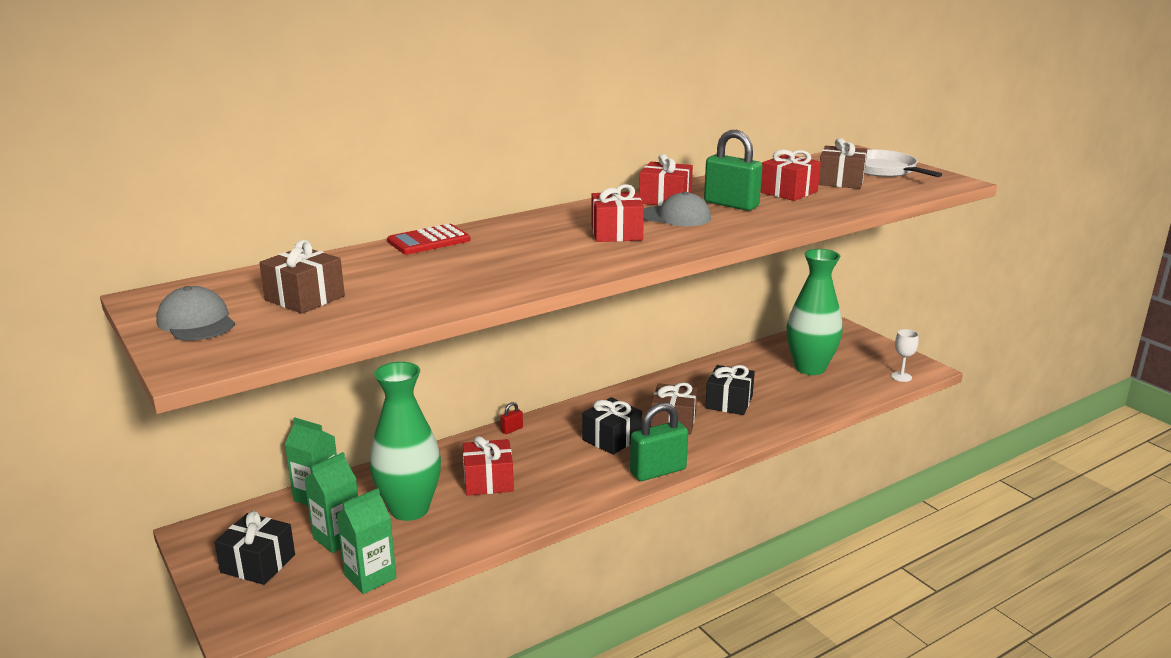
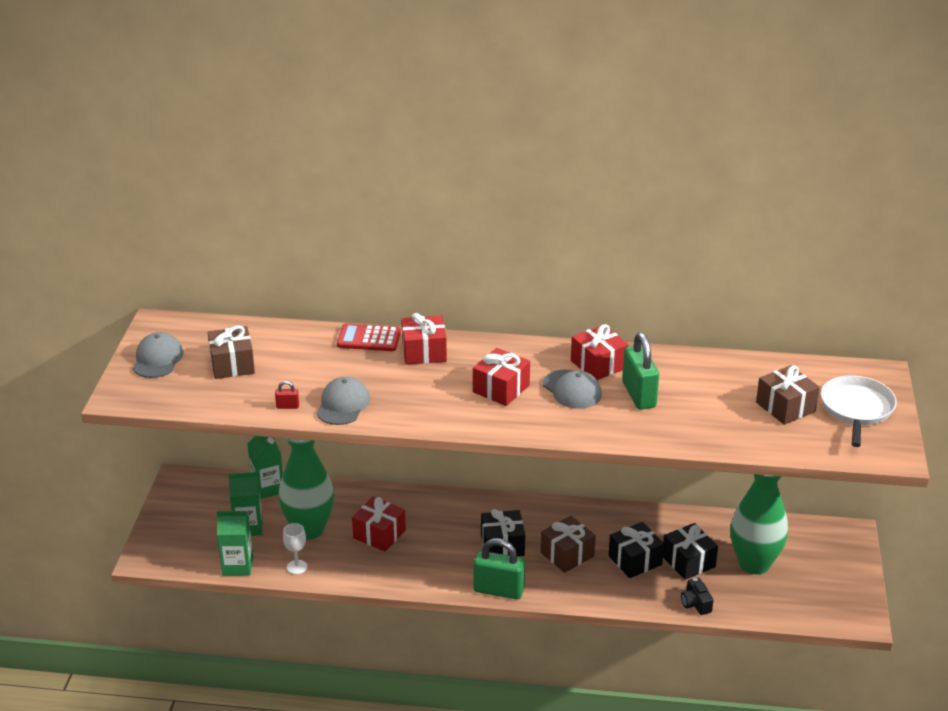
camera: 40 degrees right, 10 degrees up
(258, 563) = (191, 521): black gift -> black gift (688, 561)
(487, 286) = (343, 405): none -> grey cap
(512, 429) = (444, 499): red padlock -> red padlock (287, 406)
(788, 192) = (714, 400): red gift -> red gift (424, 352)
(814, 409) = (695, 604): none -> black camera
(901, 377) = (824, 615): white goblet -> white goblet (297, 567)

